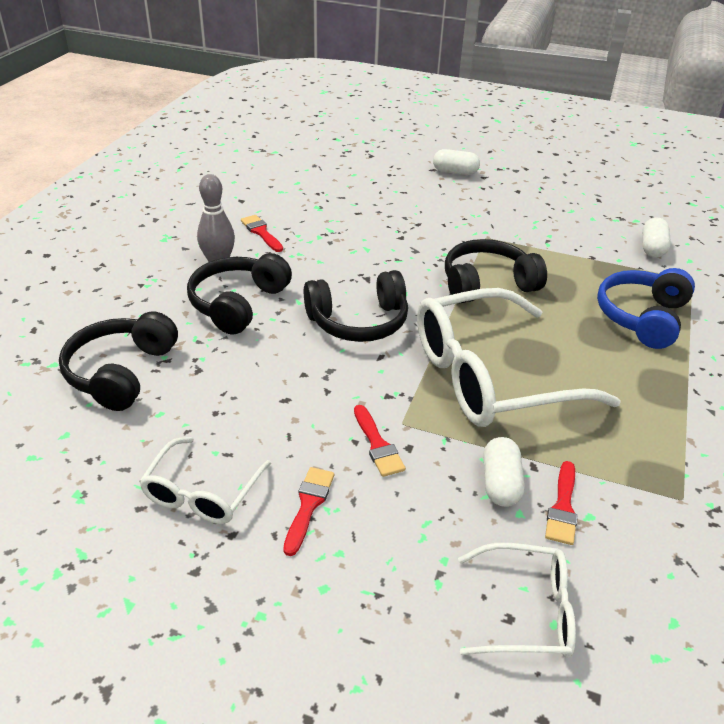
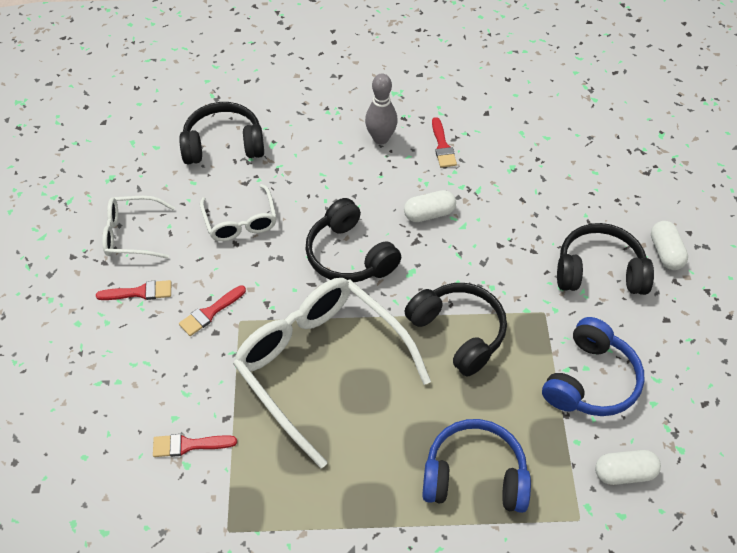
camera: 70 degrees right, 15 degrees up
(238, 303) = (333, 172): black headphones -> black headphones (599, 271)
(261, 232) = (442, 146): red brush -> red brush turned 135 degrees clockwise
(500, 483) = (199, 399): white capsule -> white capsule (429, 214)
(526, 611) = (89, 438): white glasses -> white glasses (241, 222)
(563, 237) = (591, 380): none -> blue headphones

